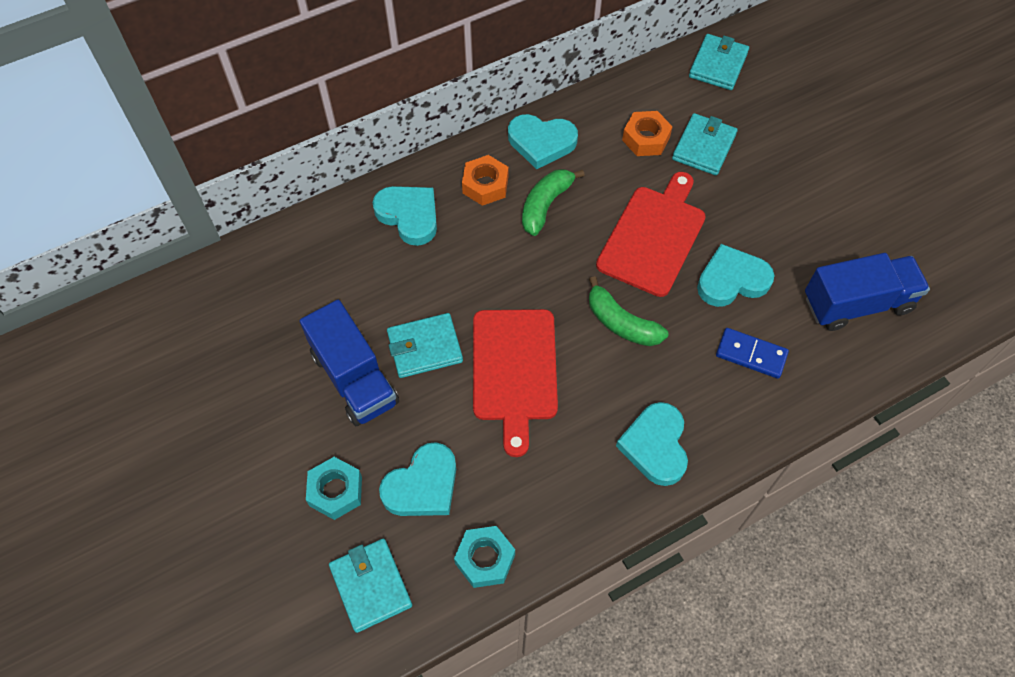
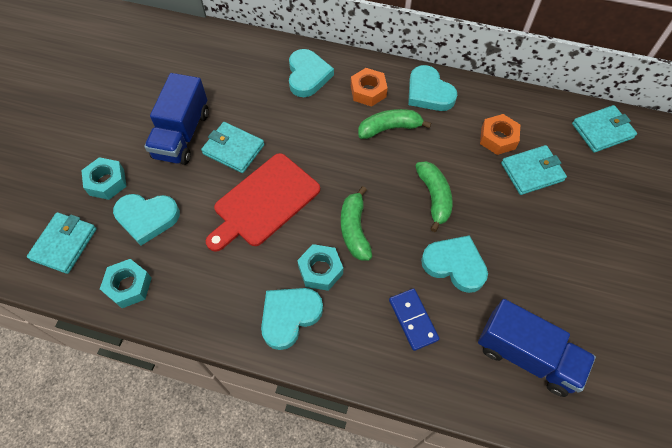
camera: 45 degrees right, 0 degrees up
(634, 383) = (320, 270): none -> turquoise nut
(653, 236) = (434, 197): red cutting board -> green banana

